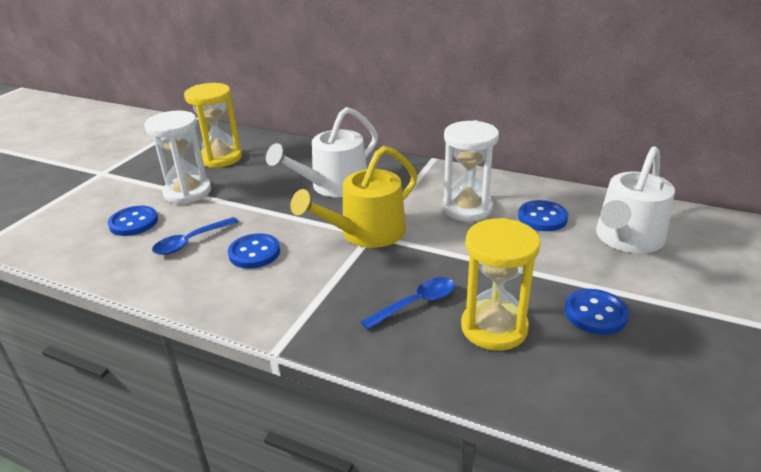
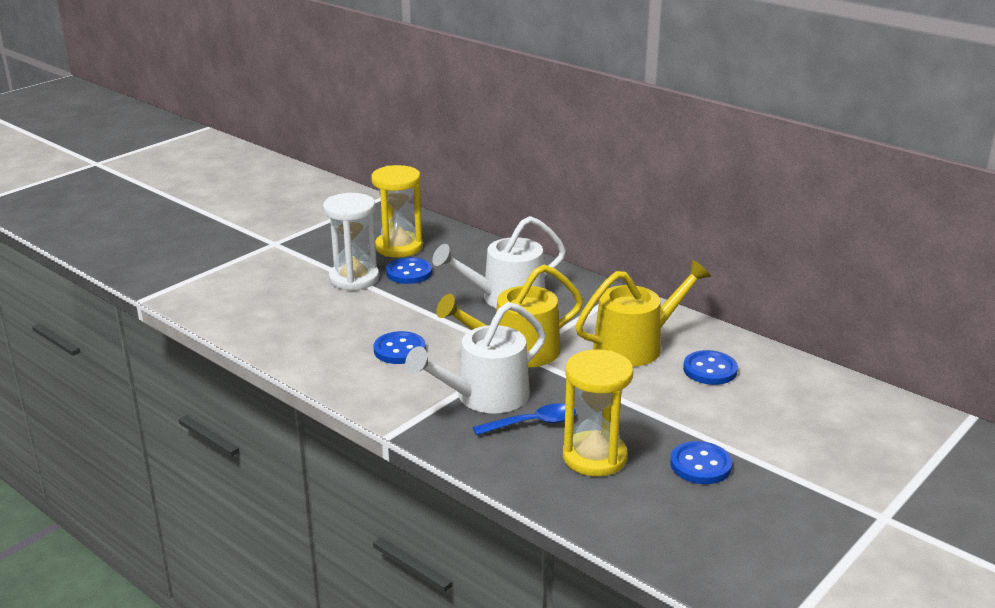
camera: 15 degrees right, 5 degrees down
(133, 222) = (294, 300): blue button -> blue button (409, 273)
(191, 242) = (343, 328): blue spoon -> none
(467, 208) = (635, 346): white hourglass -> yellow watering can
(627, 239) = (786, 407): white watering can -> white watering can (485, 396)

